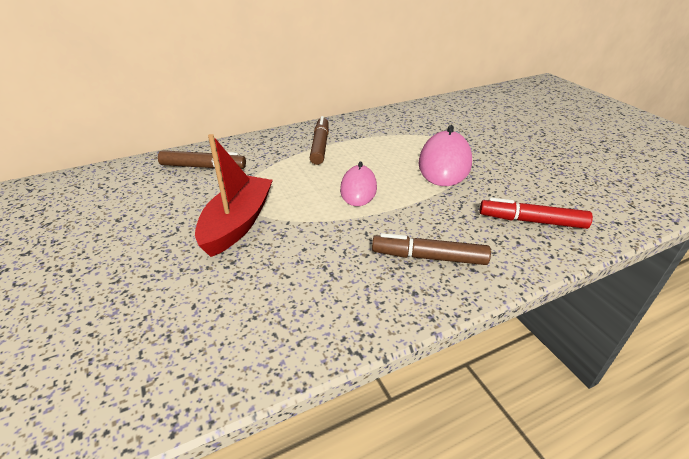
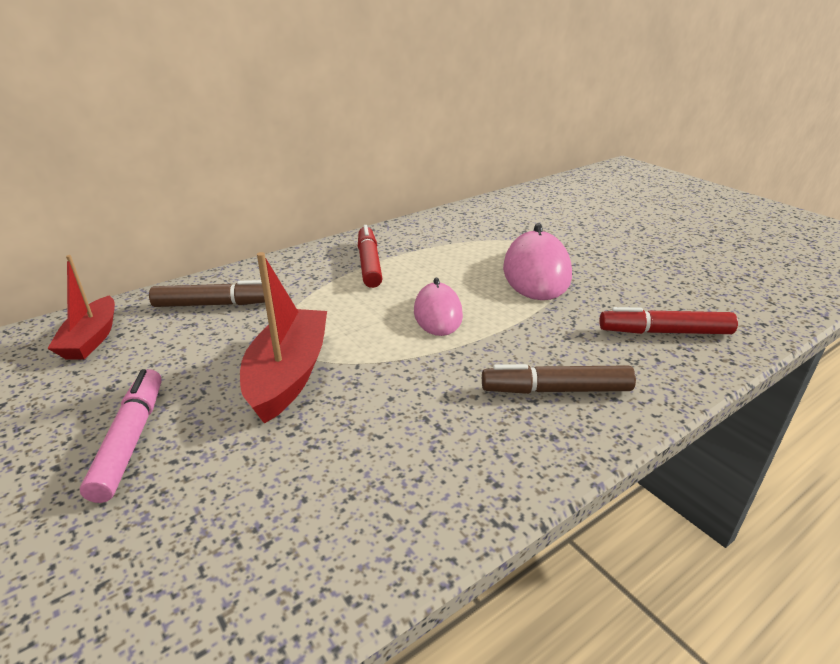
camera: 10 degrees left, 5 degrees down
(115, 184) = (91, 339): none -> red boat
(120, 258) = (131, 440): none -> pink marker
(320, 146) = (369, 263): brown marker -> red marker

